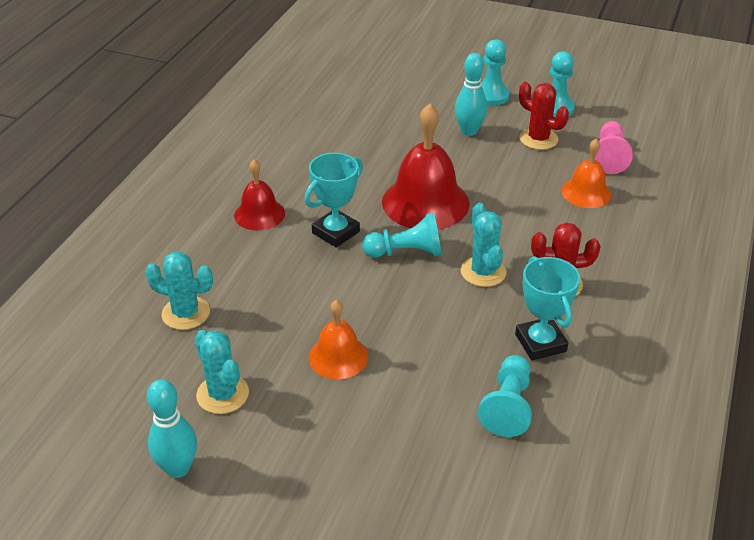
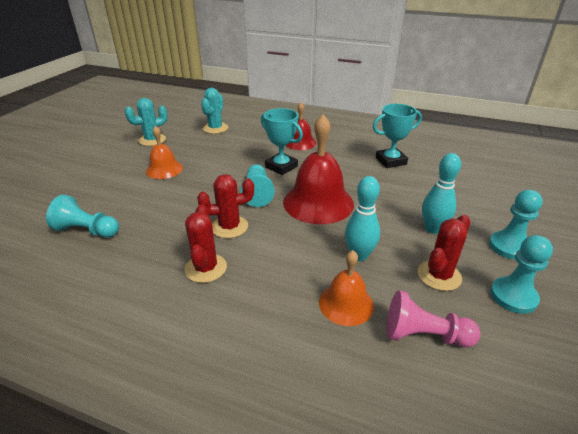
camera: 90 degrees right, 5 degrees down
(178, 468) = (111, 133): turquoise bowling pin -> turquoise bowling pin (359, 255)
(483, 272) = (229, 227): turquoise cactus -> red cactus
(540, 343) = (140, 251): turquoise trophy -> turquoise trophy (390, 161)

